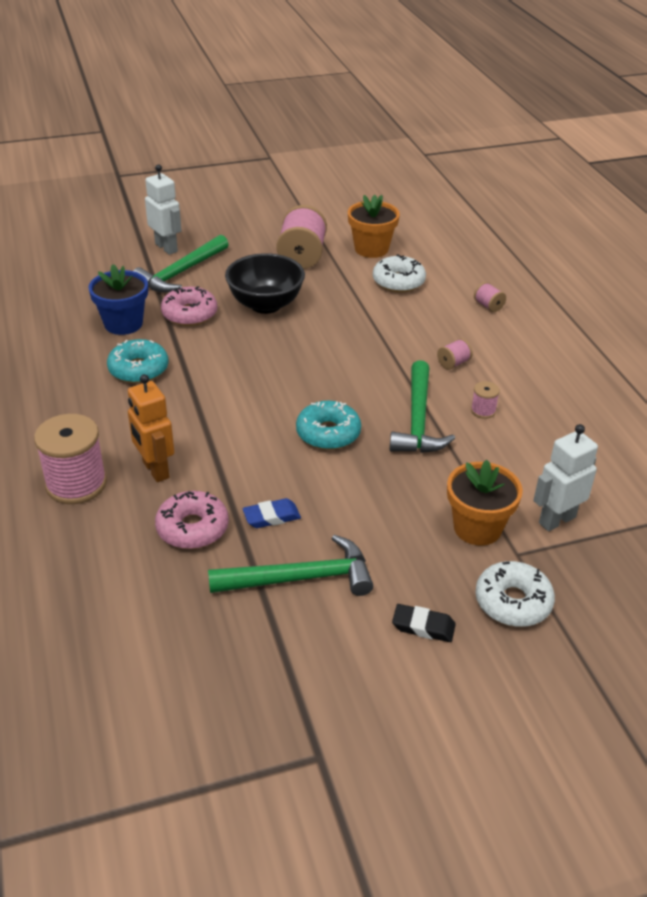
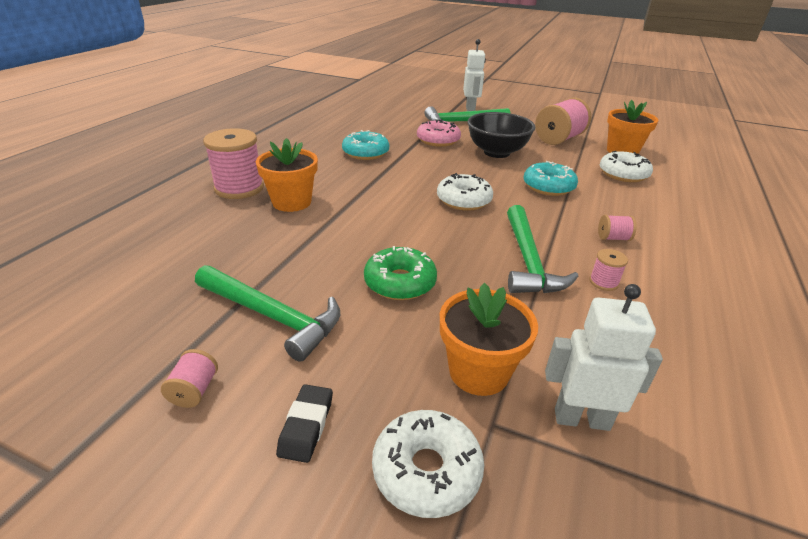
camera: 40 degrees right, 5 degrees down
(123, 324) = (391, 131): blue flower pot -> none
(155, 470) = (292, 202): orange robot -> orange flower pot
(192, 528) = (258, 243): pink donut -> none
(271, 517) = (318, 264): blue eraser -> none
(304, 383) = (463, 200): none -> white donut
(328, 433) = (438, 235): turquoise donut -> turquoise donut (548, 187)
(353, 494) = (400, 282): none -> green donut
(418, 420) = (528, 260): green hammer -> green hammer turned 45 degrees counterclockwise
(423, 626) = (306, 426): black eraser -> black eraser turned 45 degrees clockwise
(488, 306) = (697, 215): pink spool -> pink spool (194, 390)

